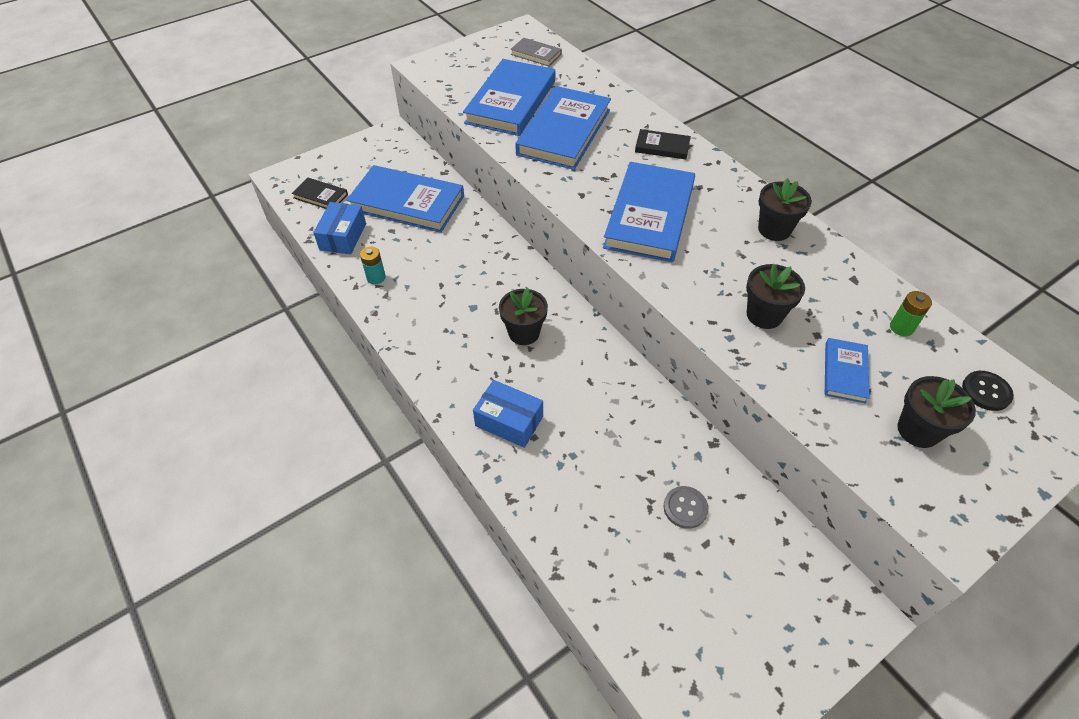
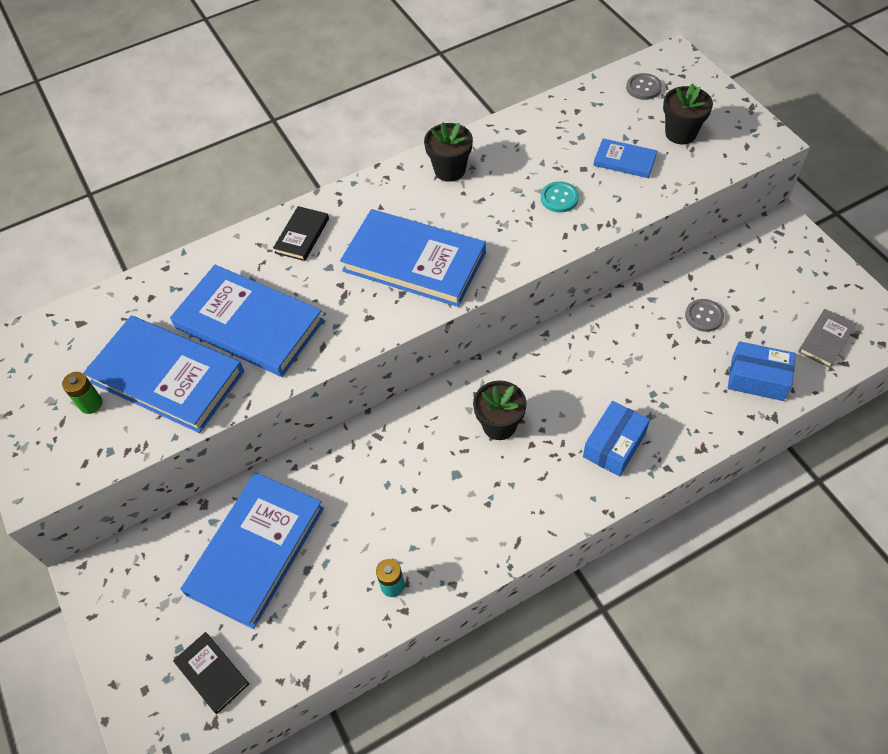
camera: 80 degrees left, 5 degrees up
(320, 196) = (212, 673): black book -> black book turned 75 degrees counterclockwise
(343, 237) = (307, 633): blue box -> blue box (757, 378)
(536, 54) = (64, 342): grey book -> grey book (825, 340)
(764, 315) = (559, 198): black flower pot -> turquoise button
(901, 328) = (578, 116): green battery -> green battery (91, 404)
(986, 391) = (643, 88): black button -> grey button

